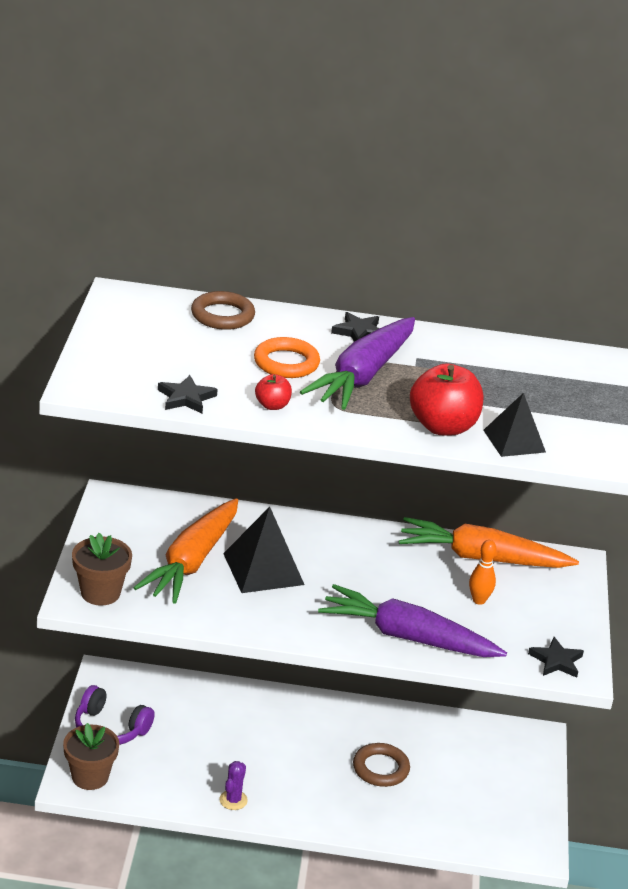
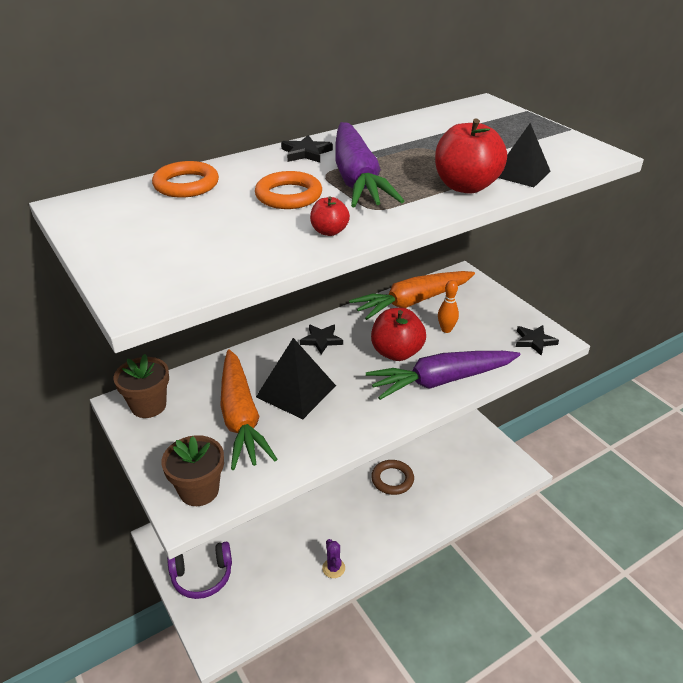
camera: 35 degrees left, 5 degrees up
(90, 777) = (223, 626): brown flower pot -> brown flower pot (148, 406)
(186, 398) = (251, 261): black star -> black star (321, 340)
(222, 315) = (186, 185): brown ring -> orange ring
(398, 591) = (396, 352): none -> red apple

